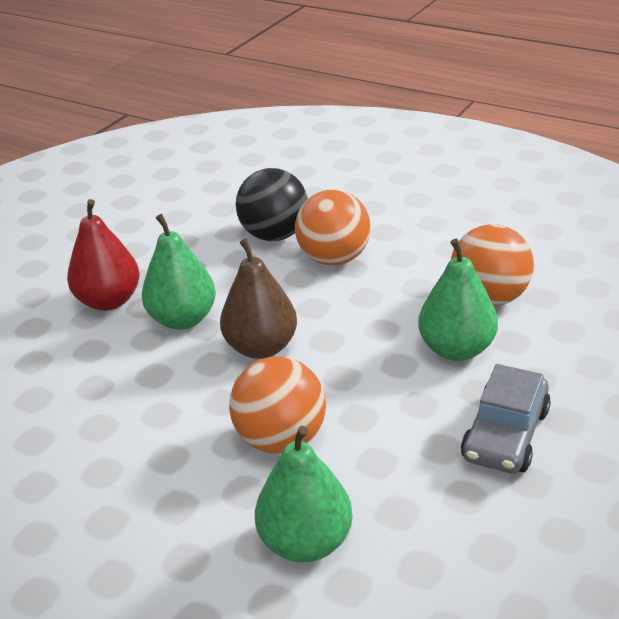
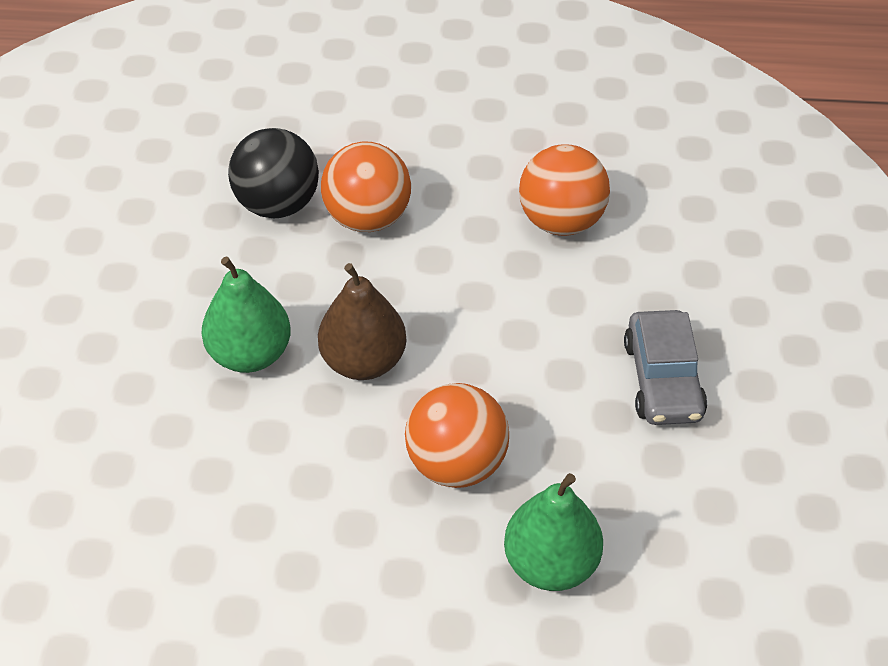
camera: 30 degrees left, 15 degrees up
(109, 301) = (143, 358): red pear -> none
(456, 349) = (564, 296): green pear -> none

